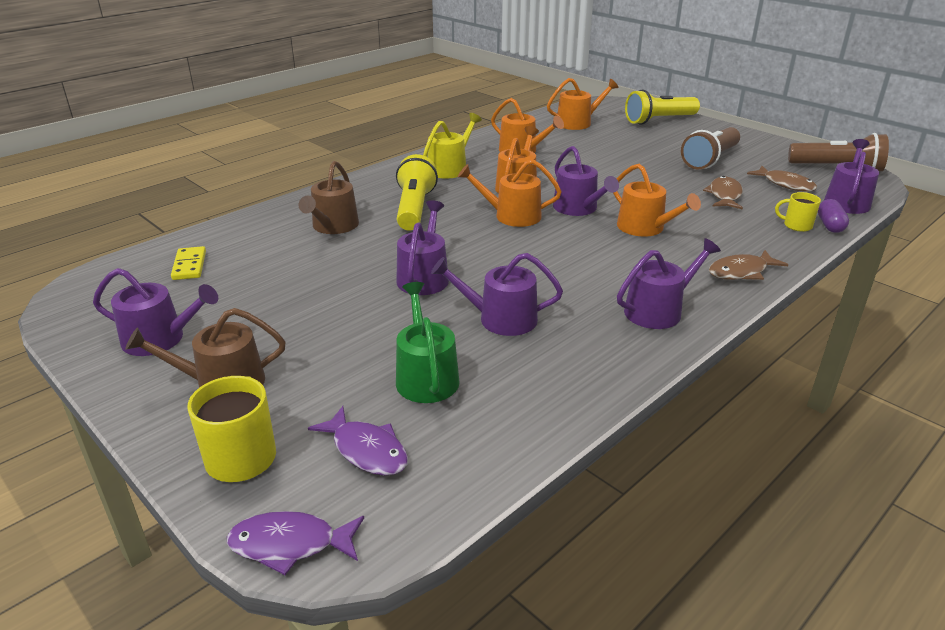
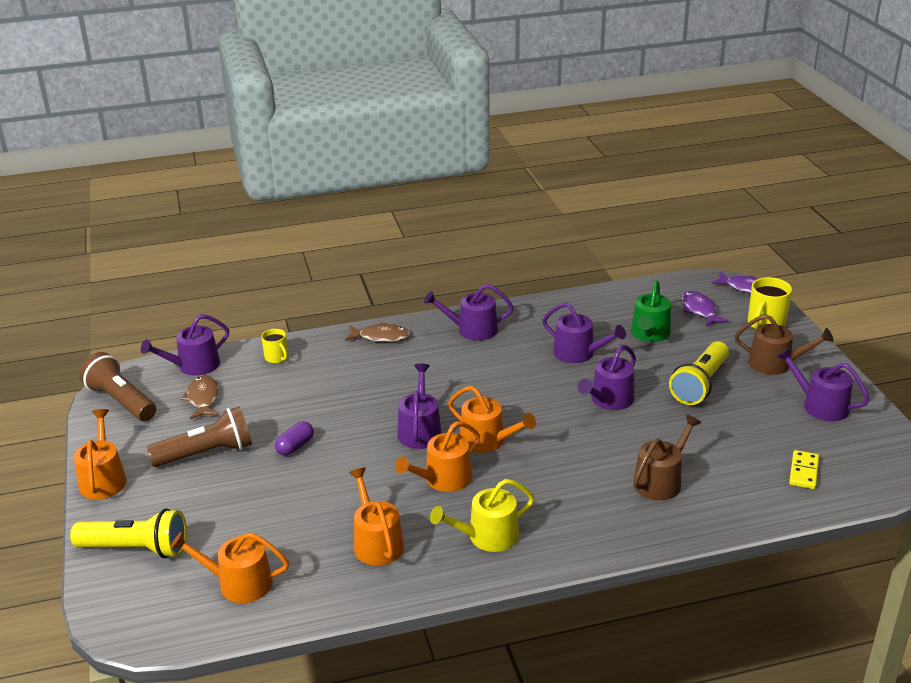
camera: 150 degrees left, 0 degrees up
(414, 209) = (570, 480): yellow flashlight -> yellow flashlight (700, 384)
(645, 228) = (392, 391): orange watering can -> orange watering can (103, 479)
(724, 195) = (276, 403): brown fish -> none
(829, 225) = (253, 350): purple capsule -> purple capsule (295, 446)

